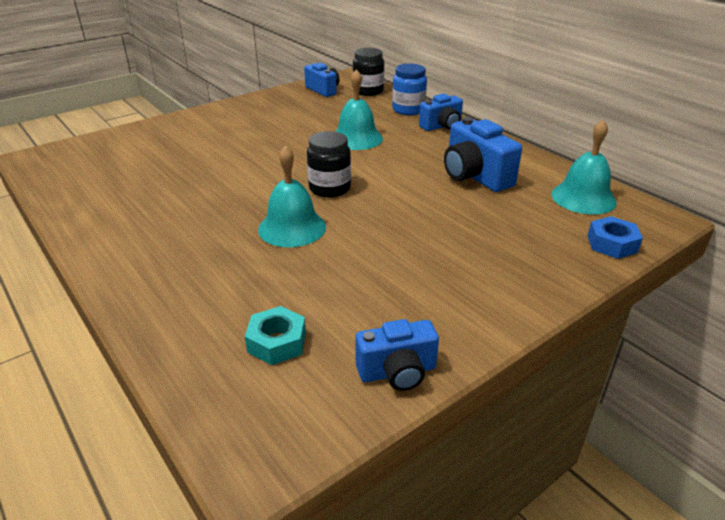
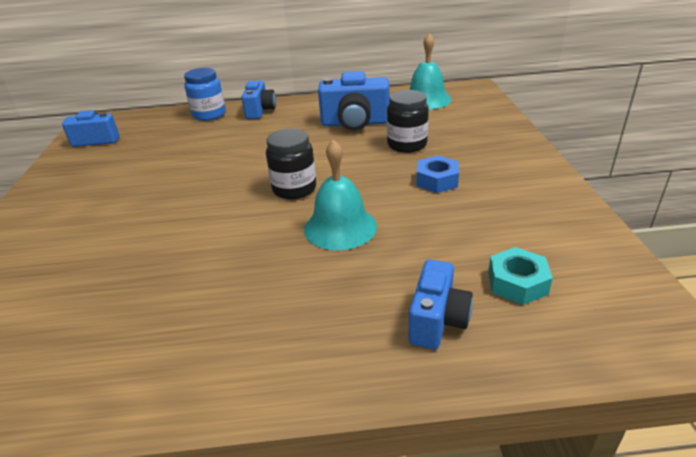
camera: 55 degrees left, 0 degrees up
(356, 138) = (222, 151): turquoise bell -> none
(368, 91) = (142, 121): black jar -> black jar (407, 145)
(397, 372) = (586, 232): blue camera -> blue camera (437, 321)
(612, 244) = (488, 110): blue nut -> blue nut (437, 180)

